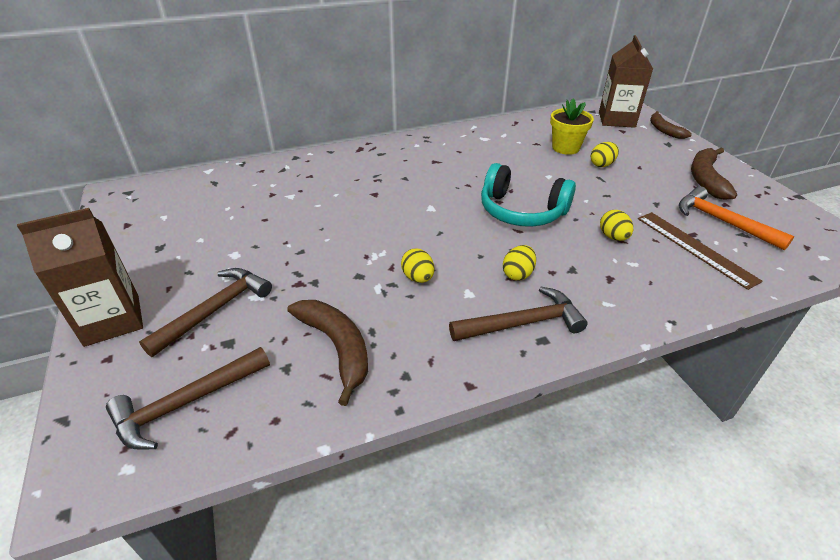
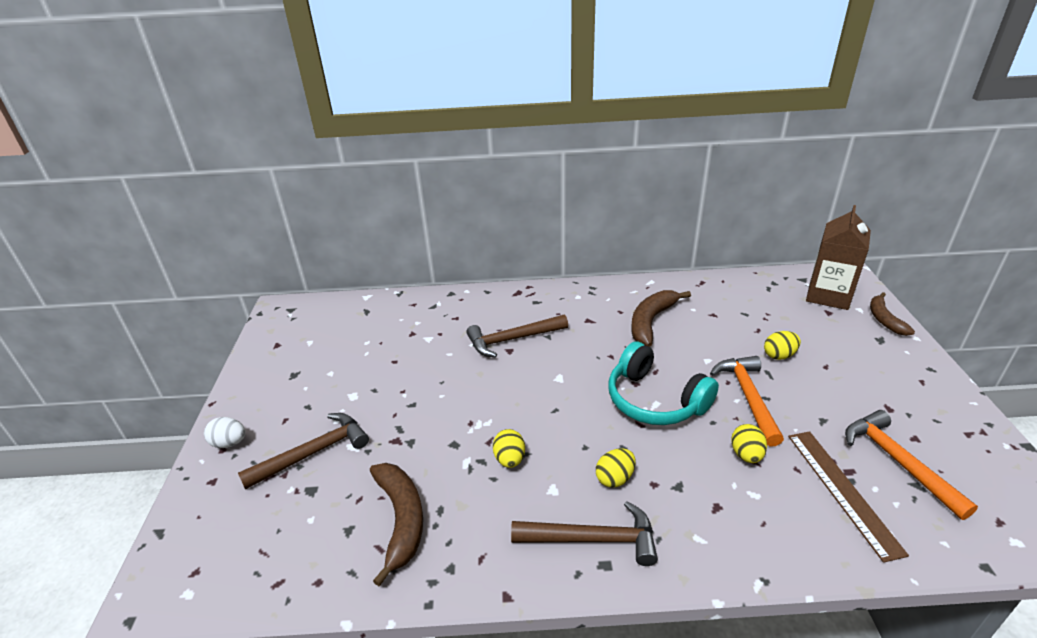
camera: 20 degrees right, 5 degrees down
(112, 320) = (229, 443): brown carton -> white egg
(186, 403) = (254, 543): brown hammer -> brown hammer (512, 339)
(565, 148) = (745, 325): yellow flower pot -> none
(594, 197) = (748, 397): none -> orange hammer
(706, 179) = (906, 398): brown banana -> brown banana (651, 321)

